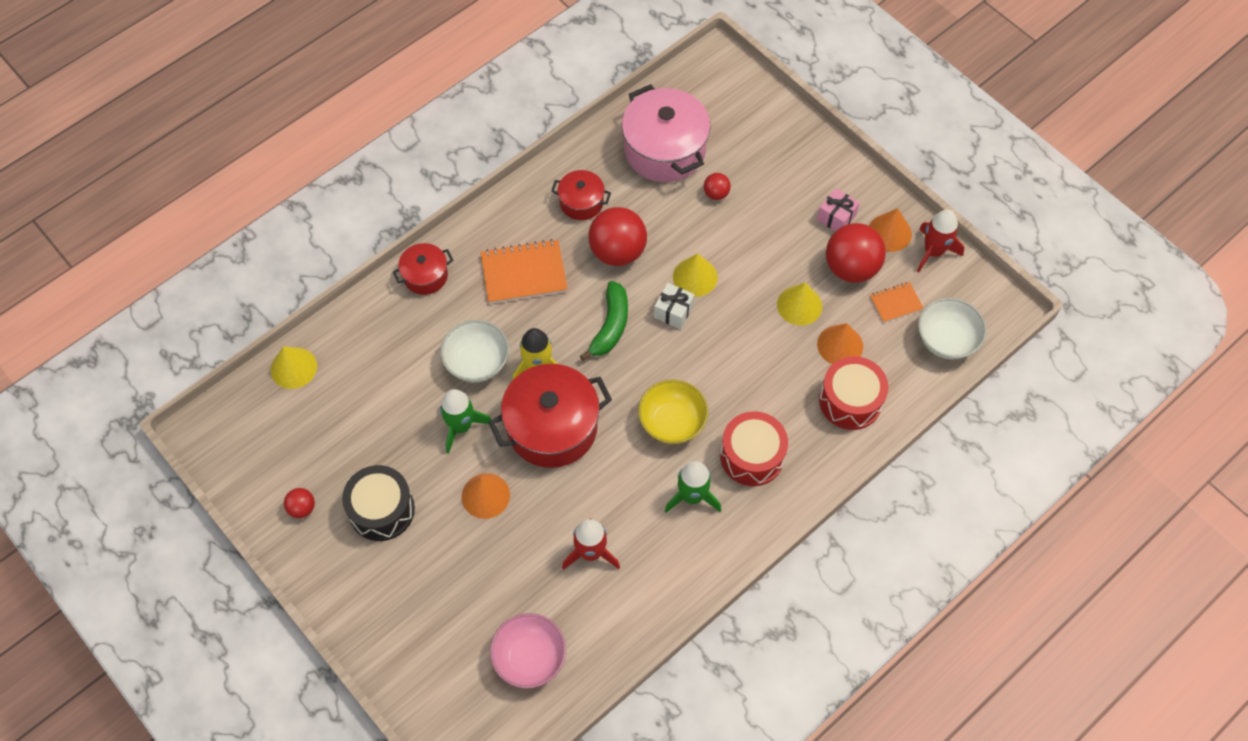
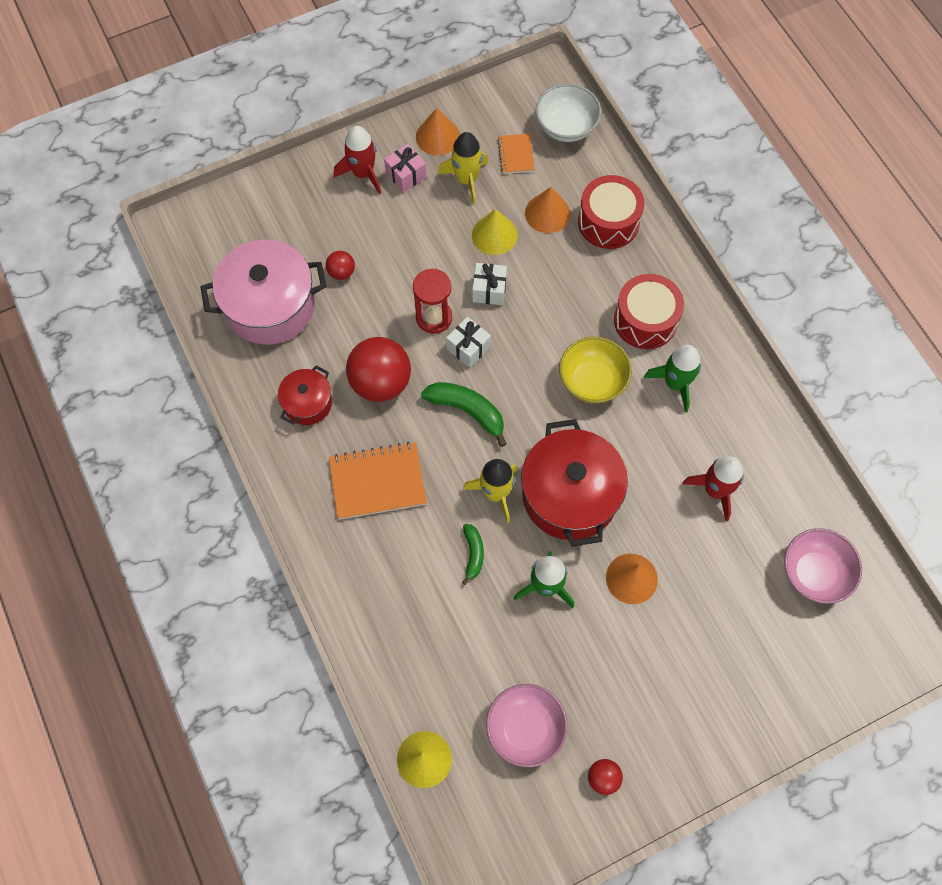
camera: 75 degrees left, 5 degrees up
(332, 438) = (525, 729): none -> pink bowl
(382, 510) = (624, 690): black drum -> none
(425, 276) = (348, 587): red pot -> none
(477, 362) = (473, 554): white bowl -> green banana
(524, 273) = (377, 482): orange notebook -> orange notebook turned 75 degrees clockwise
(695, 277) = (434, 317): yellow cone -> red hourglass
(738, 315) = (489, 290): none -> white gift
(851, 268) = (466, 179): red ball -> yellow rocket
(933, 251) = (470, 108): red rocket -> red rocket (363, 173)

